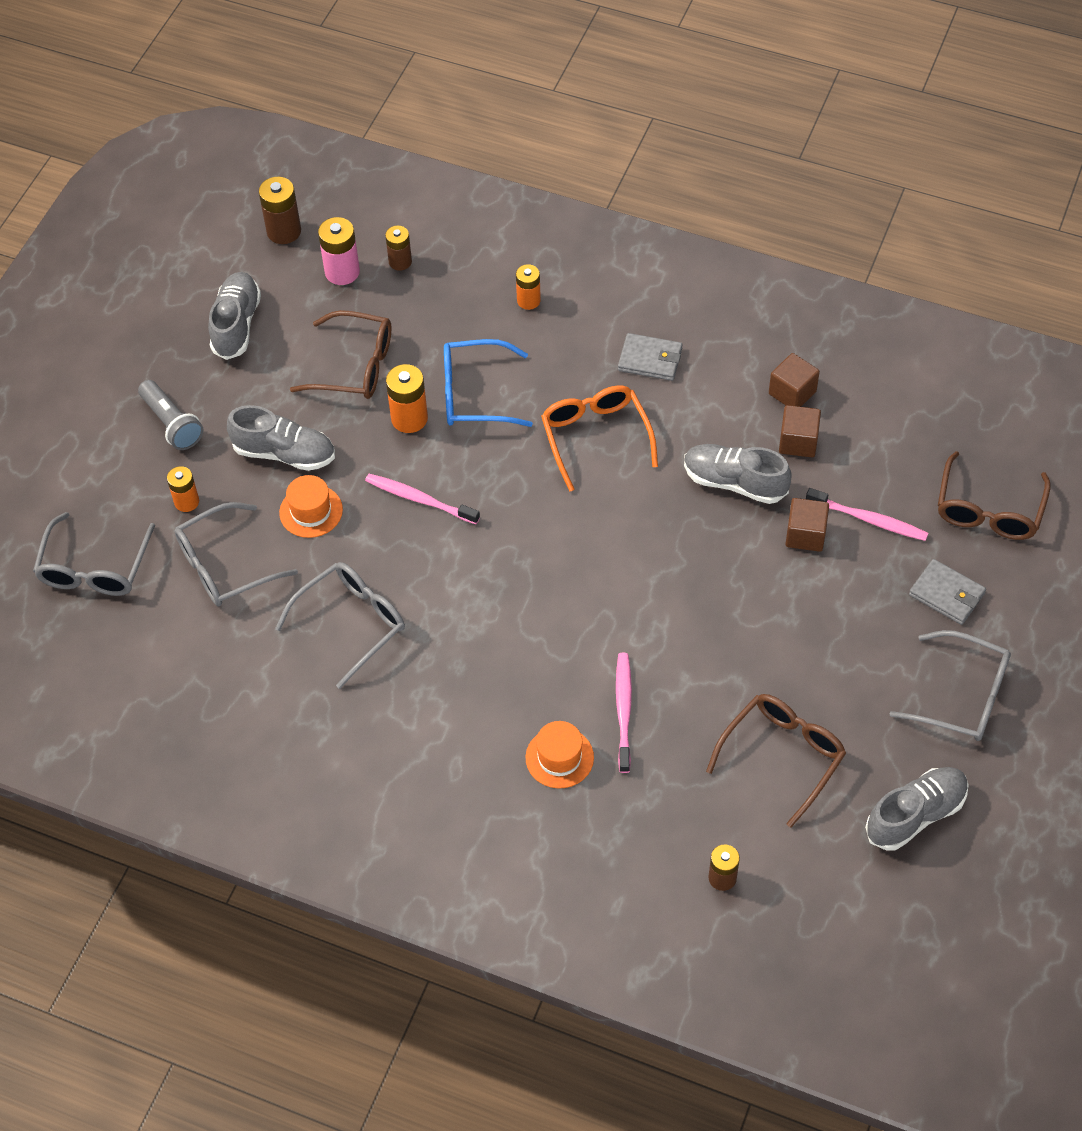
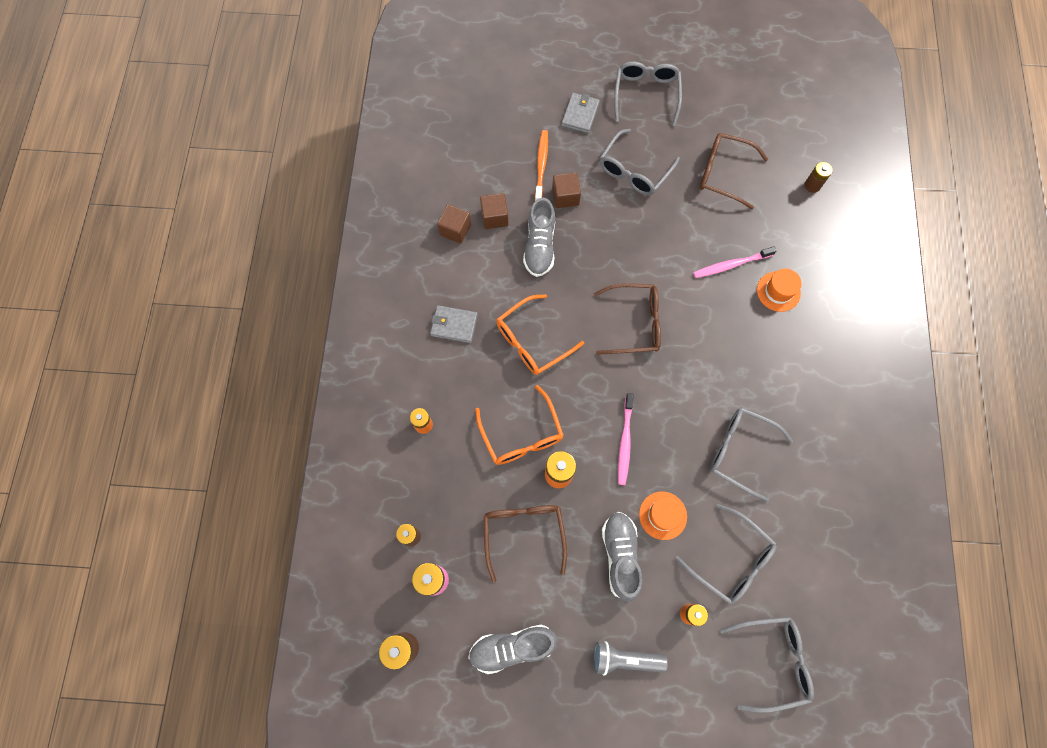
camera: 110 degrees left, 15 degrees up
(172, 424) = (624, 659): grey flashlight -> grey flashlight turned 120 degrees counterclockwise
(474, 394) = (521, 435): blue glasses -> orange glasses
(650, 359) = (454, 325): grey wallet -> grey wallet turned 75 degrees counterclockwise
(824, 635) = (634, 171): none -> grey glasses
(869, 520) = (541, 164): pink toothbrush -> orange toothbrush
(915, 815) = (730, 102): grey shoe -> none
(988, 510) = (511, 104): brown glasses -> brown glasses (634, 323)

